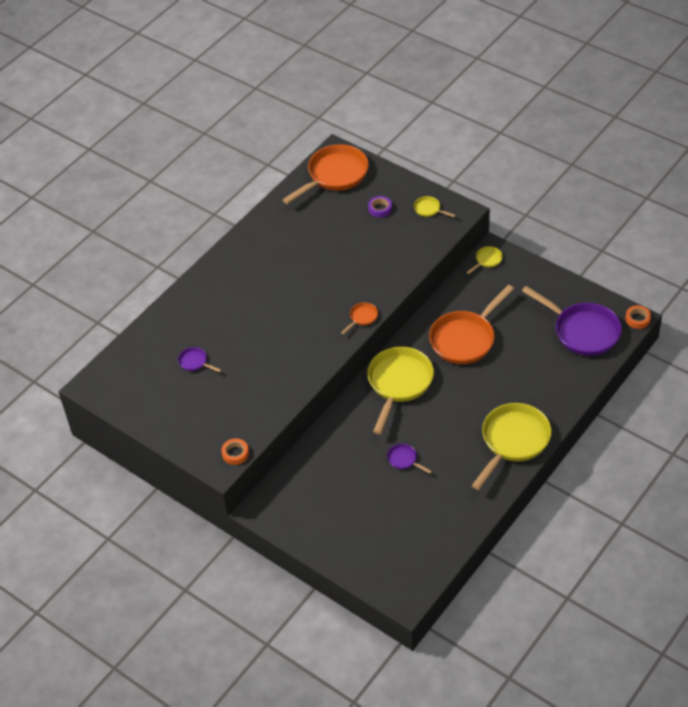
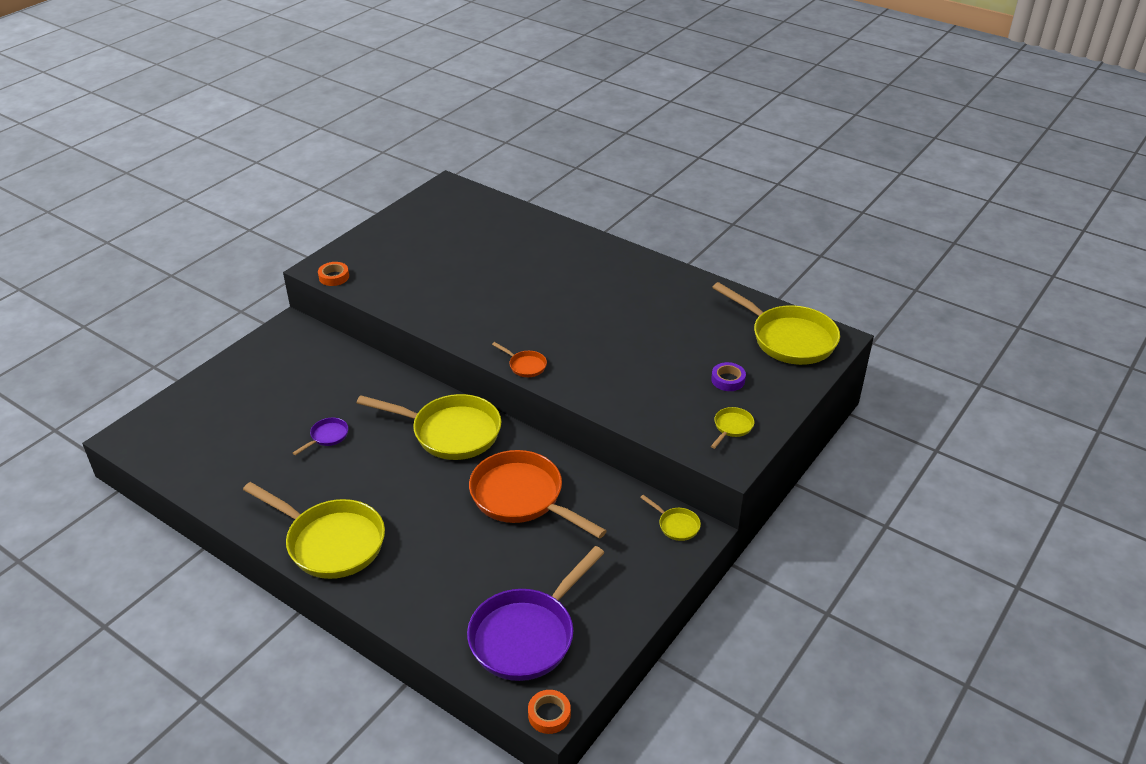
camera: 85 degrees right, 10 degrees down
(195, 362) = (470, 245): purple pan -> none
(334, 175) = (788, 338): orange pan -> yellow pan

